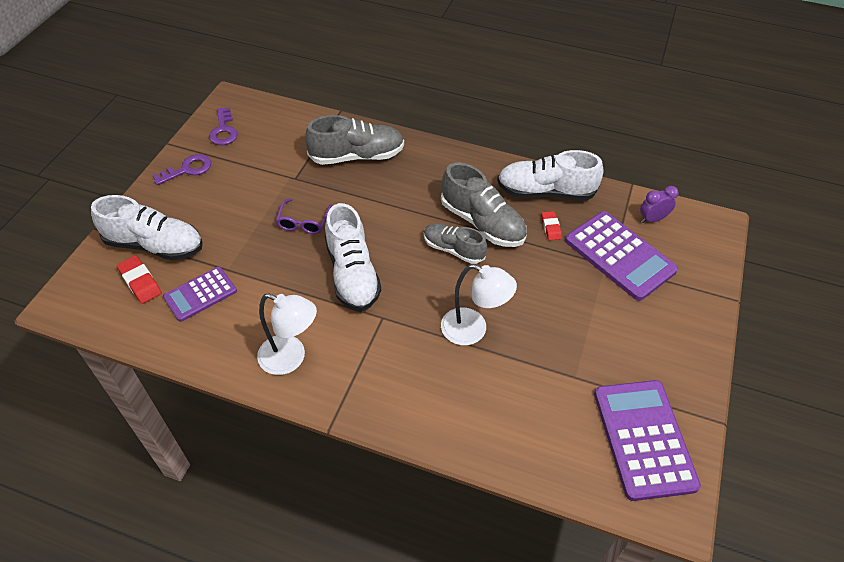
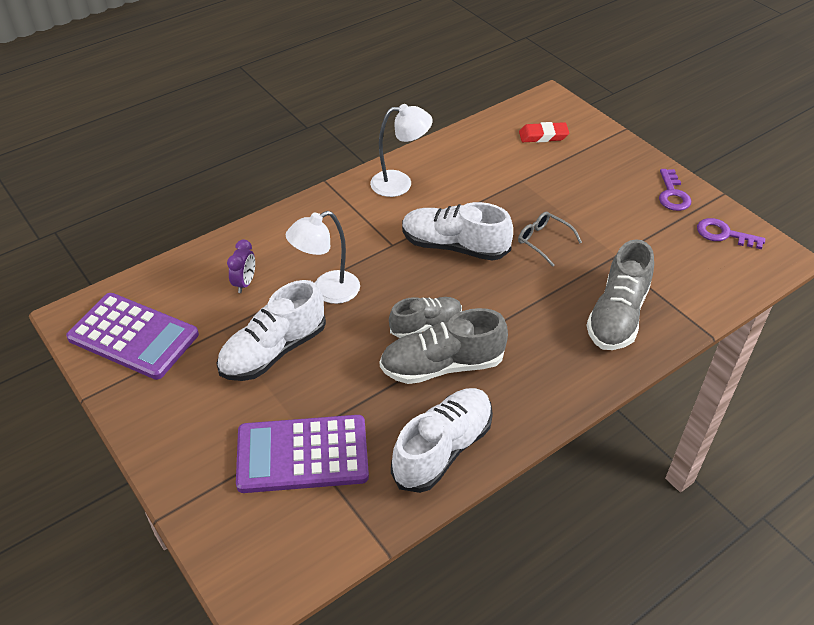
camera: 125 degrees right, 5 degrees down
(155, 245) = (580, 152): white shoe -> white shoe (273, 351)
(200, 294) = (504, 160): purple calculator -> none
(291, 358) = (400, 183): white lamp -> white lamp turned 150 degrees counterclockwise
(303, 222) = (543, 241): purple glasses -> grey glasses
(551, 227) = (389, 419): red eraser -> none
(652, 219) = (320, 528): purple clock -> purple clock (245, 283)

